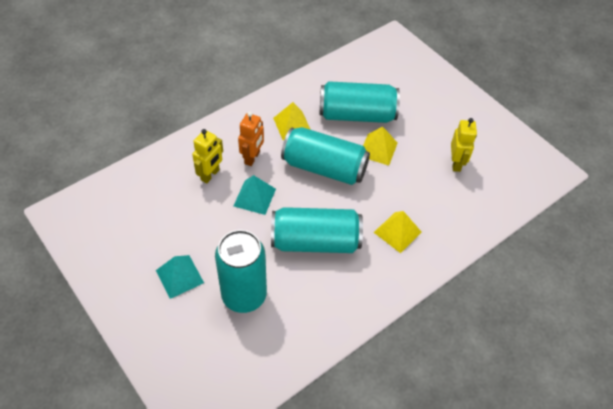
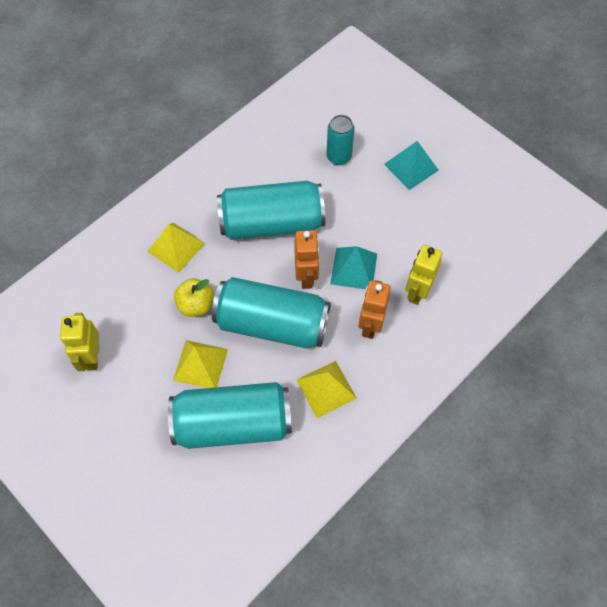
camera: 175 degrees right, 10 degrees up
(244, 295) = (339, 157): turquoise can -> turquoise can, size x0.54
(293, 196) = (306, 276): none -> orange robot
(381, 187) = (196, 305): none -> yellow apple

